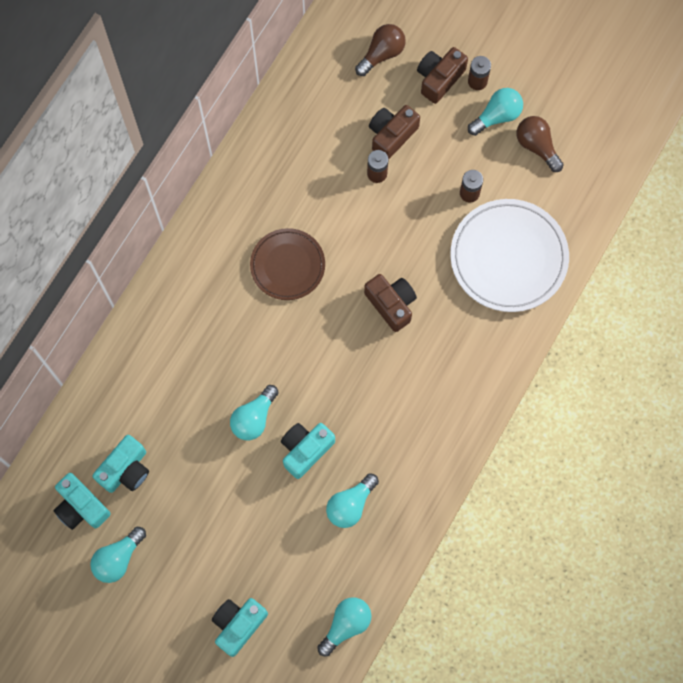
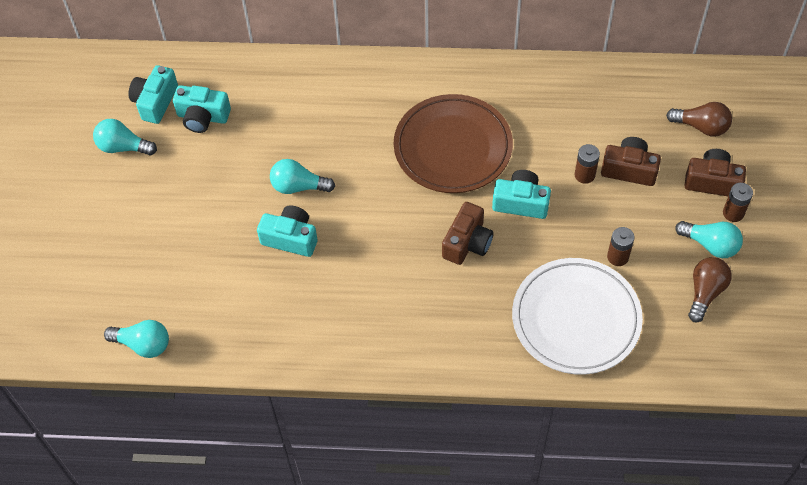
camera: 65 degrees right, 15 degrees down
(238, 625) = (105, 260): turquoise camera -> turquoise camera (521, 202)
(287, 265) = (453, 147): brown plate -> brown plate, size x1.58
(350, 505) = (258, 297): turquoise light bulb -> none

